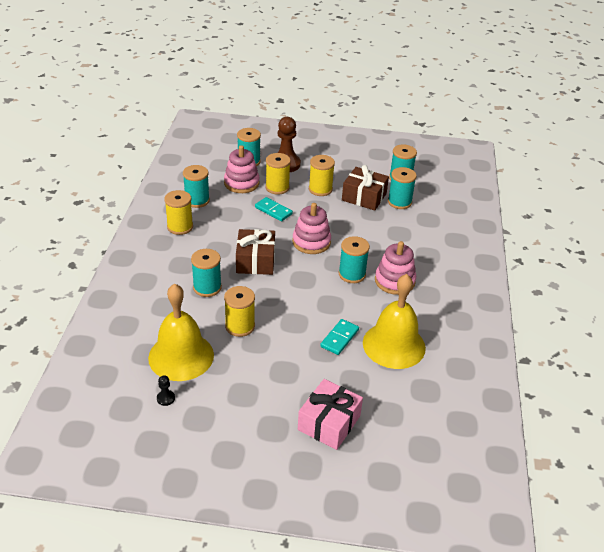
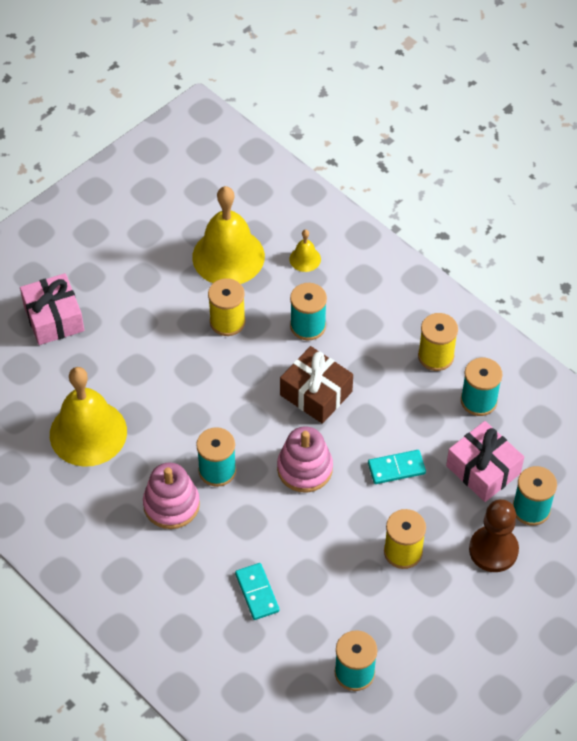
camera: 130 degrees right, 15 degrees up
(149, 316) = (305, 259): none -> yellow bell
(165, 398) = (187, 221): black pawn -> none
(241, 183) = (483, 469): pink stacking toy -> pink gift
(277, 187) = (443, 504): yellow spool -> none
(339, 338) = (138, 393): turquoise domino -> turquoise domino (257, 592)
(364, 197) = (347, 592): brown gift -> none
(399, 202) = (304, 627): turquoise spool -> none

